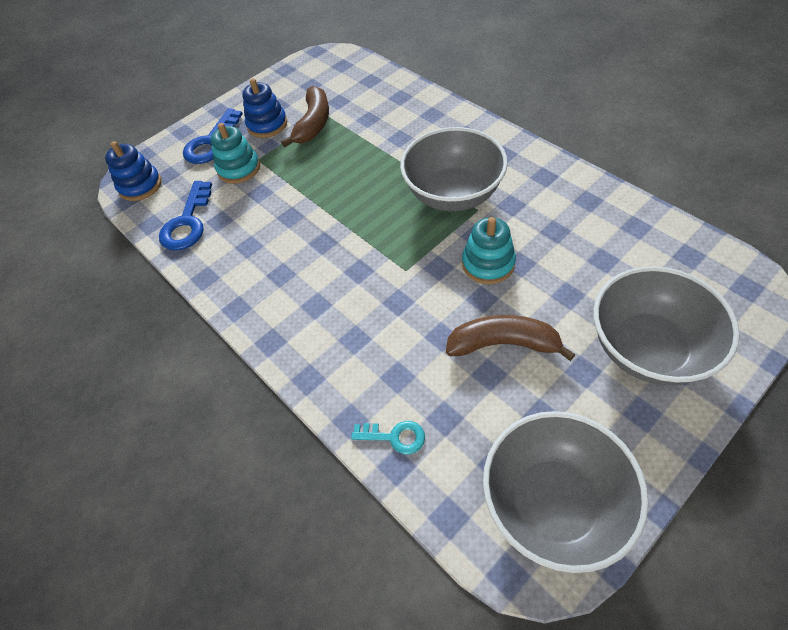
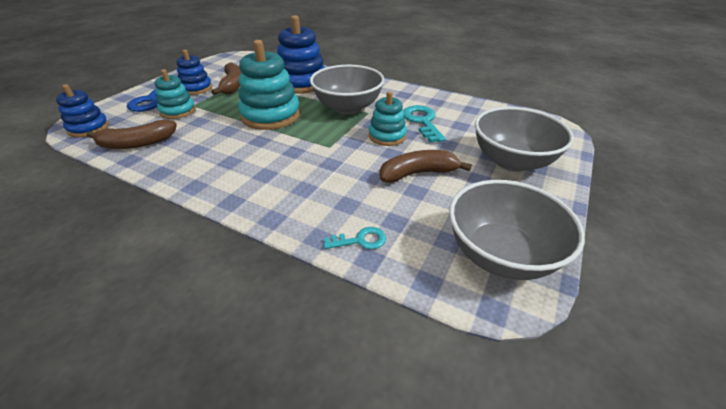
camera: 25 degrees left, 15 degrees down
(187, 223) = (137, 143): blue key -> brown banana
(347, 196) = (271, 115): none -> turquoise stacking toy
(405, 131) = (302, 83): none -> blue stacking toy
(549, 242) = (422, 121): none -> turquoise key

